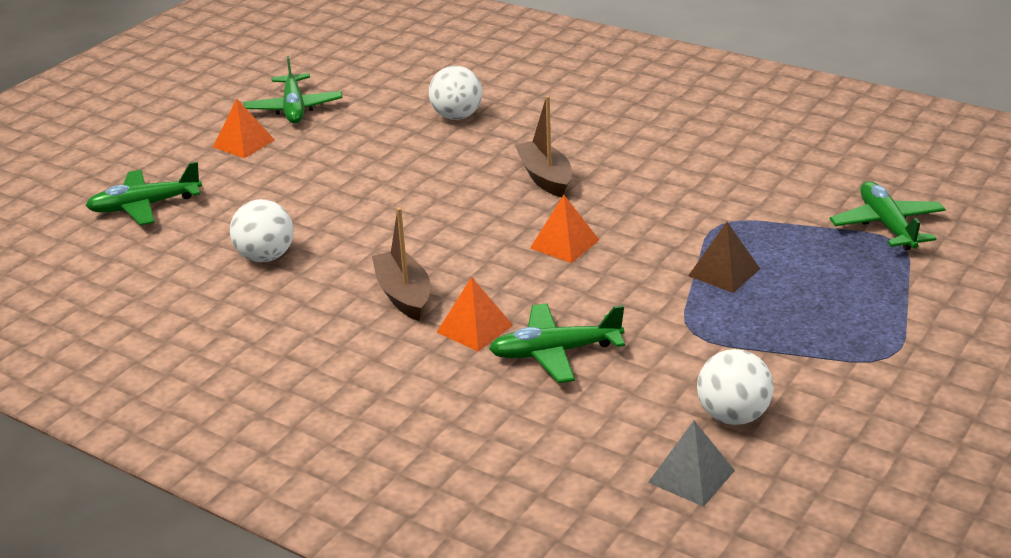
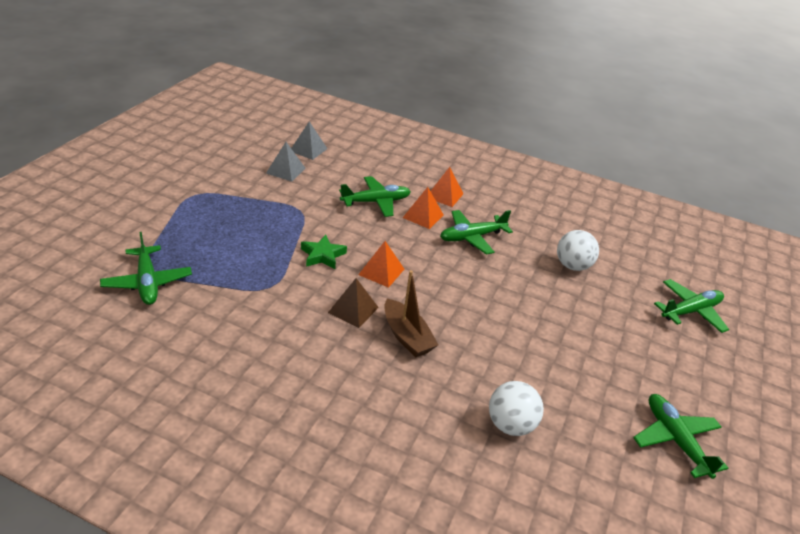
camera: 165 degrees right, 5 degrees up
(243, 143) = (679, 384): orange pyramid -> orange pyramid (444, 195)
(404, 295) = (472, 237): brown boat -> green plane
(650, 263) = (323, 255): none -> green star
(724, 272) = (275, 247): brown pyramid -> brown pyramid (353, 310)
(733, 416) = (285, 170): white ball -> grey pyramid

